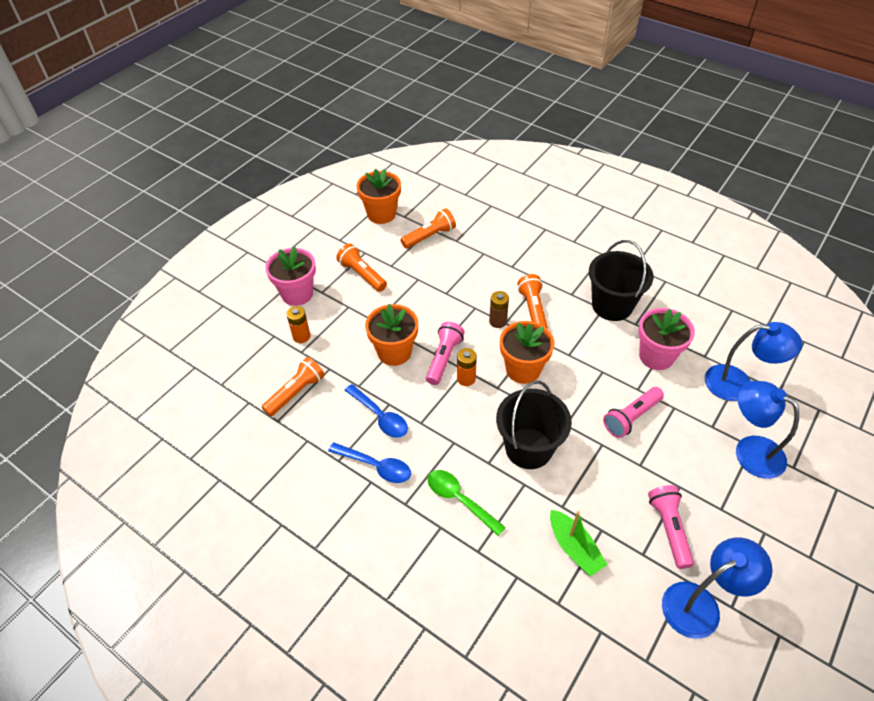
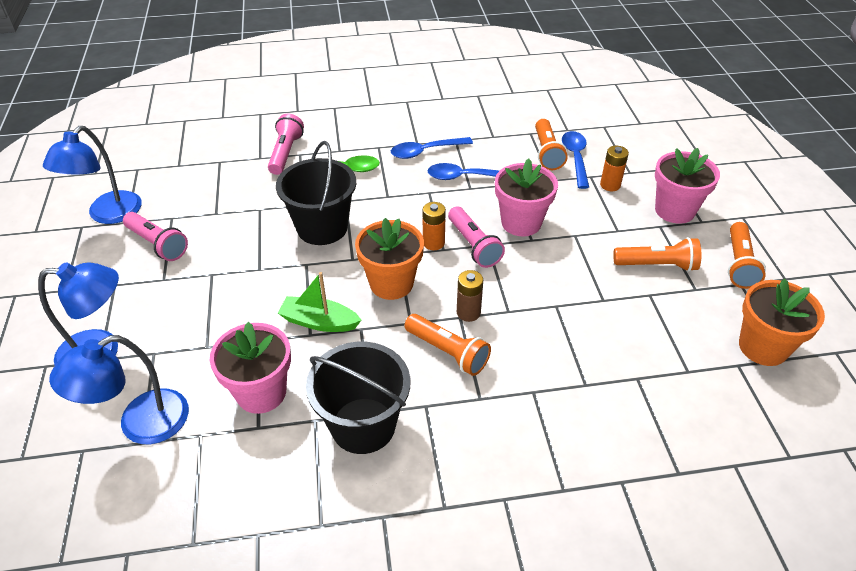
camera: 135 degrees right, 5 degrees down
(286, 373) = (575, 158): none -> blue spoon
(394, 352) = (521, 223): orange flower pot -> pink flower pot
(429, 236) = (670, 359): orange flashlight -> orange flashlight (739, 264)
(574, 548) = (230, 192): green boat -> green boat (319, 322)
(631, 417) = (247, 308): pink flashlight -> pink flashlight (286, 153)

